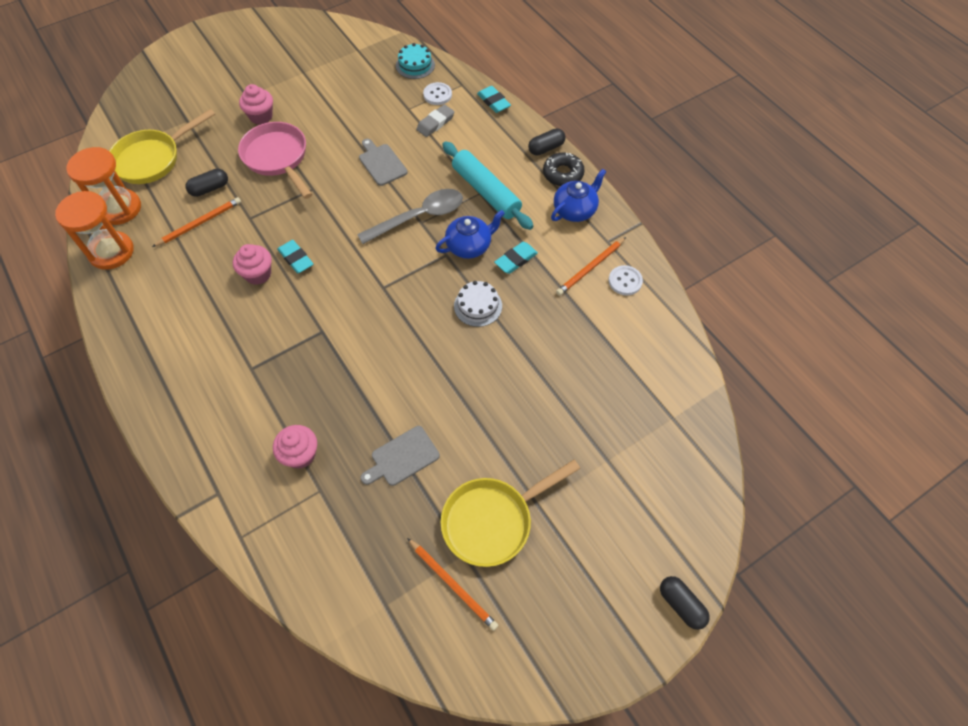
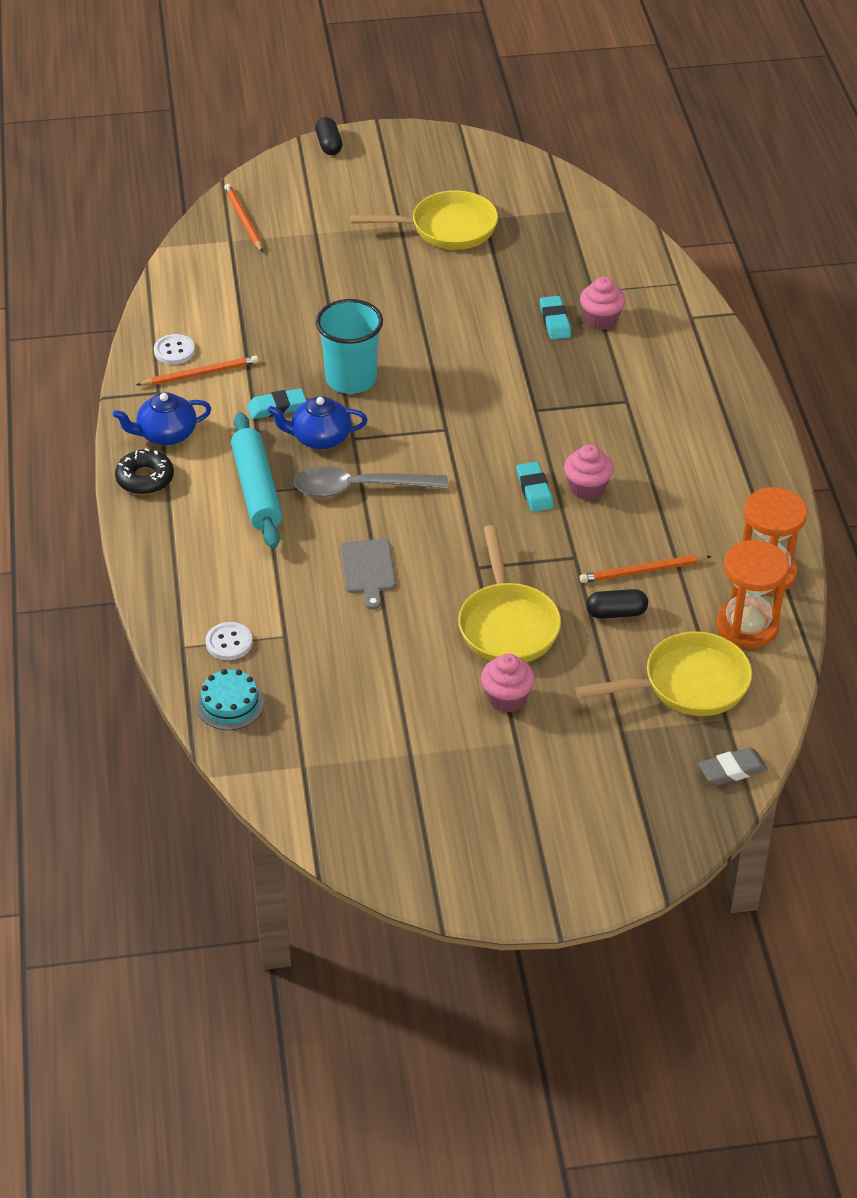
camera: 155 degrees left, 15 degrees down
(277, 158) = (507, 624): pink pan -> yellow pan
(402, 457) = (504, 289): grey cutting board -> none
(435, 123) = (260, 600): grey eraser -> grey eraser (732, 770)
(453, 584) = (505, 205): orange pencil -> orange pencil (243, 220)
(478, 306) = (351, 379): white cake -> turquoise cup
(493, 102) = (157, 603): turquoise eraser -> turquoise eraser (555, 321)
(546, 148) = (139, 516): black capsule -> none

